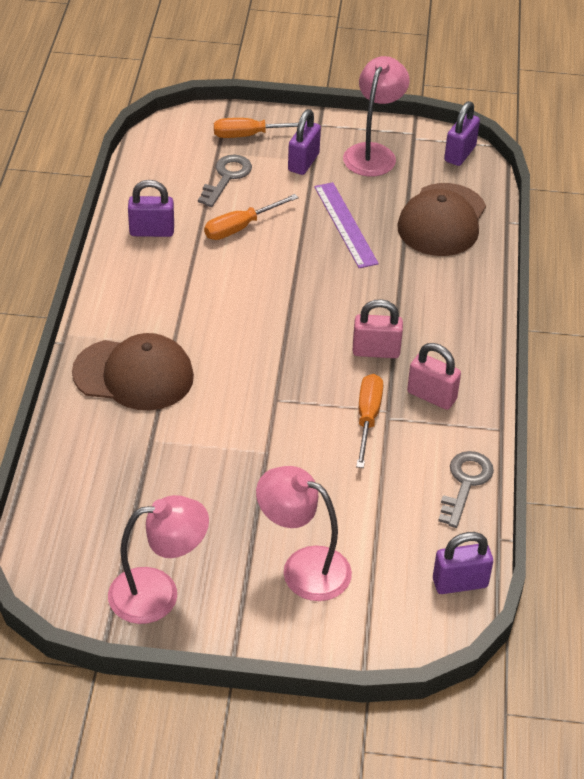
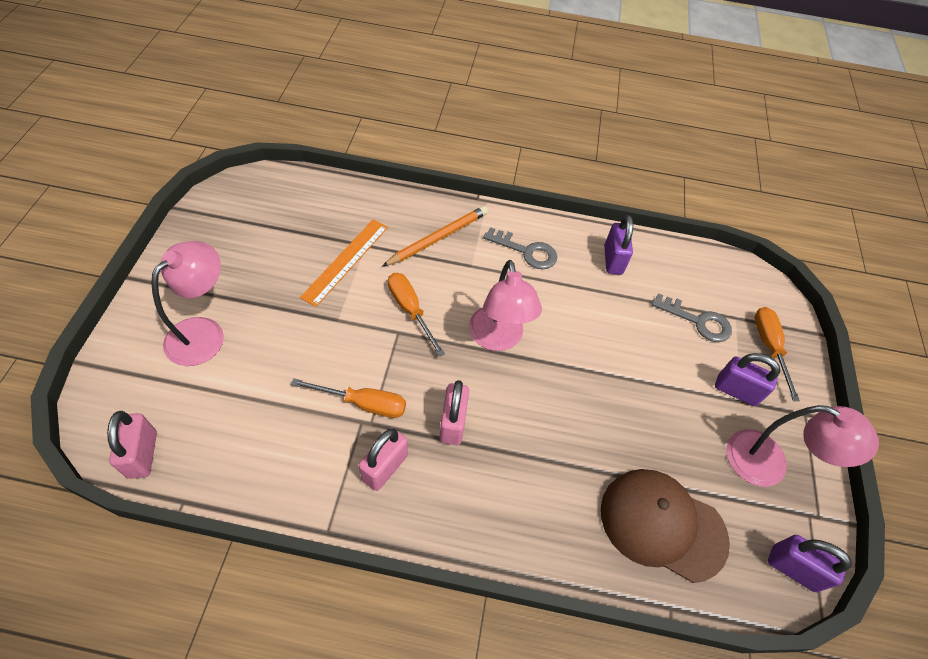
camera: 90 degrees right, 10 degrees up
(134, 375) = (438, 238): brown cap -> orange pencil
(158, 593) = (211, 239): pink lamp -> pink lamp (498, 339)
(179, 455) = (345, 261): none -> orange ruler
(240, 227) = (626, 326): orange screwdriver -> orange screwdriver (410, 310)
(345, 224) = (642, 419): purple ruler -> none
(460, 583) = (143, 454): purple padlock -> pink padlock
(465, 483) = (261, 481): grey key -> grey key (526, 251)

